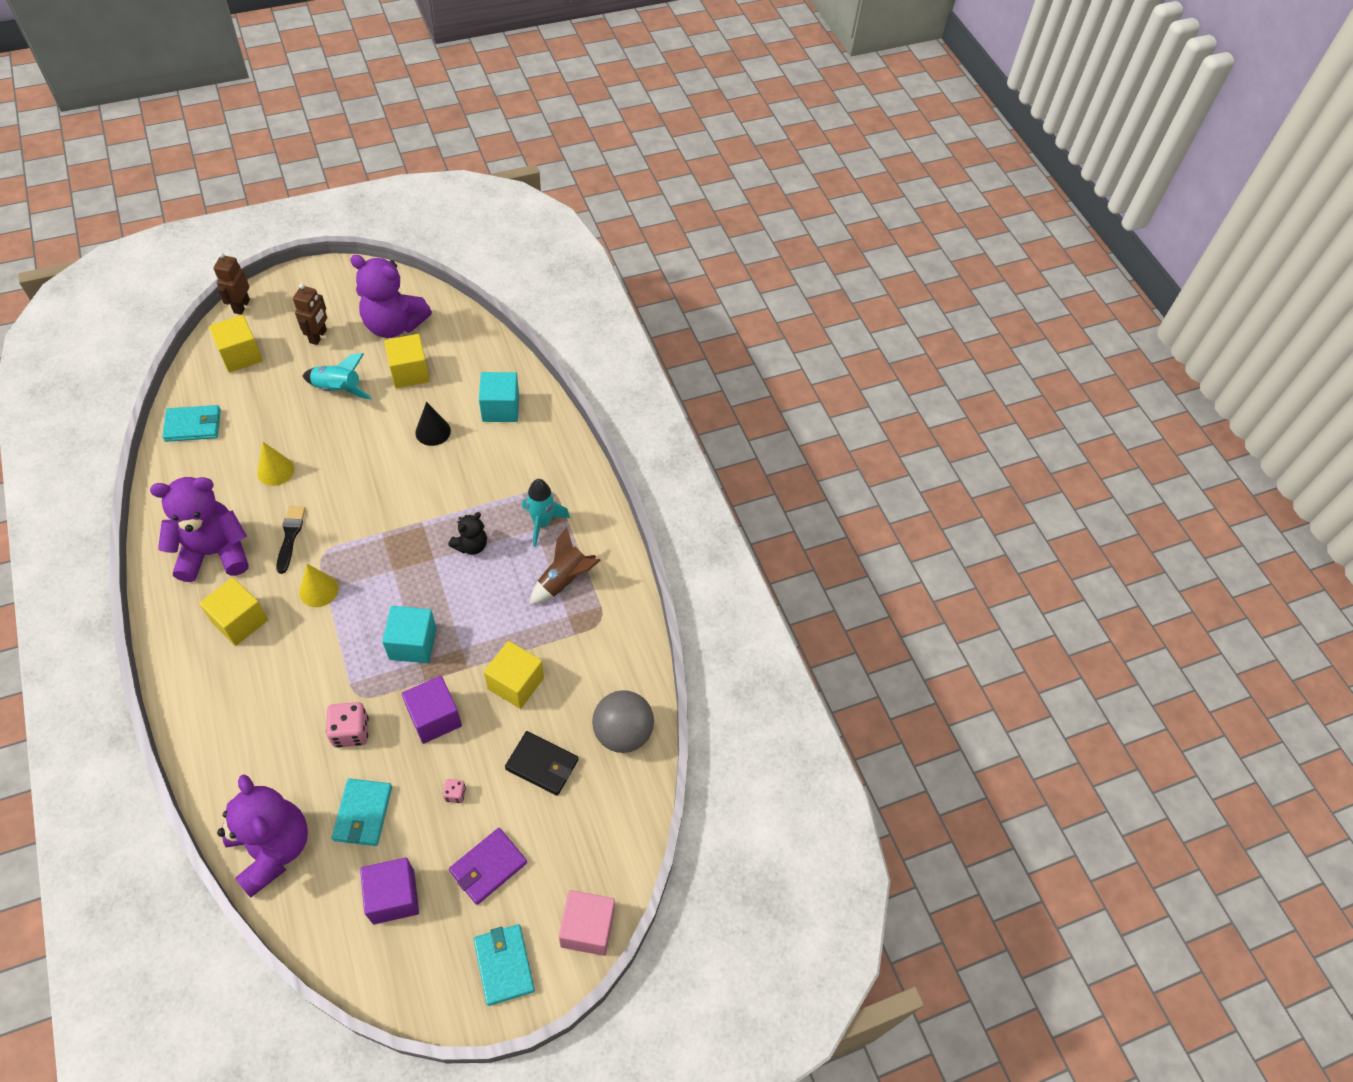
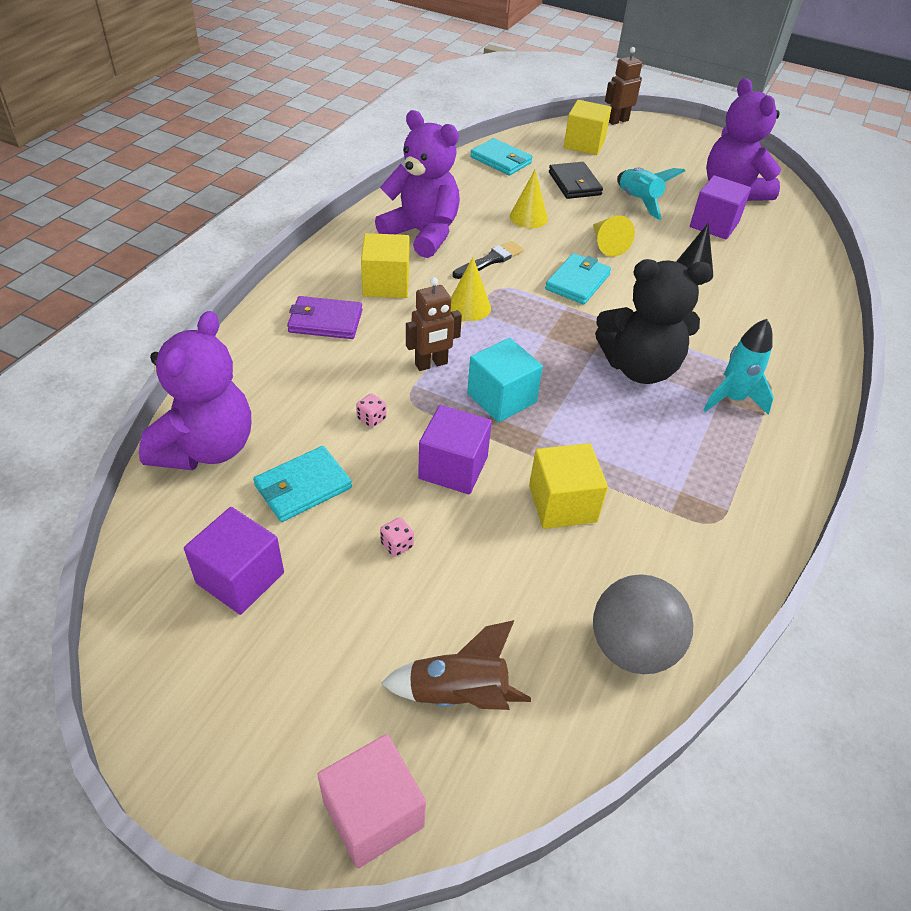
camera: 50 degrees right, 10 degrees down
(318, 336) = (658, 165): brown robot -> brown robot (431, 364)
(351, 731) = (371, 419): pink dice -> pink dice, size x0.53
(355, 452) = (607, 244): none -> yellow cone
(409, 372) = (714, 224): yellow cube -> purple cube
(471, 545) = (639, 367): black teddy bear -> black teddy bear, size x1.99
(488, 867) = (349, 639): purple wallet -> purple wallet (325, 321)
(500, 408) = (778, 293): turquoise cube -> none
(504, 965) = (250, 752): turquoise wallet -> turquoise wallet (577, 282)
(542, 764) = (509, 597): black wallet -> black wallet (574, 184)
(564, 580) = (708, 459): brown rocket -> brown rocket (458, 694)

